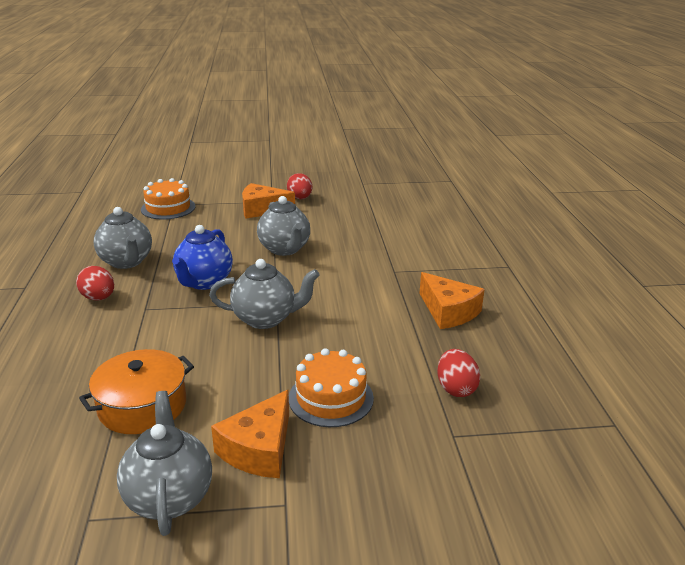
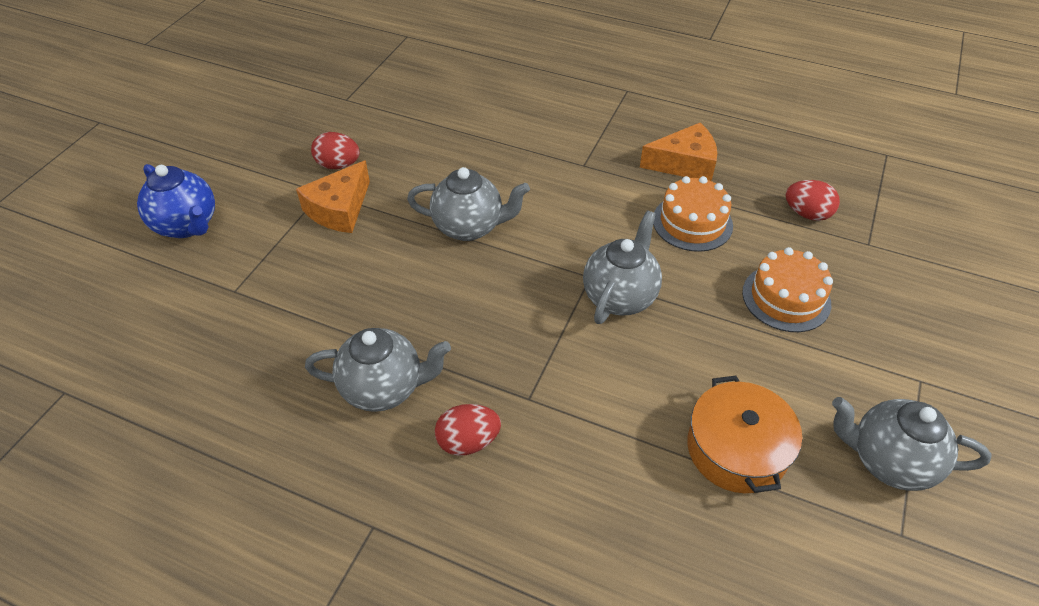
camera: 60 degrees left, 20 degrees up
(168, 208) = (242, 300): orange cake -> orange cake (692, 222)
(204, 282) = (500, 324): blue teapot -> blue teapot (187, 225)
(259, 449) = (842, 374): orange cheese -> none

